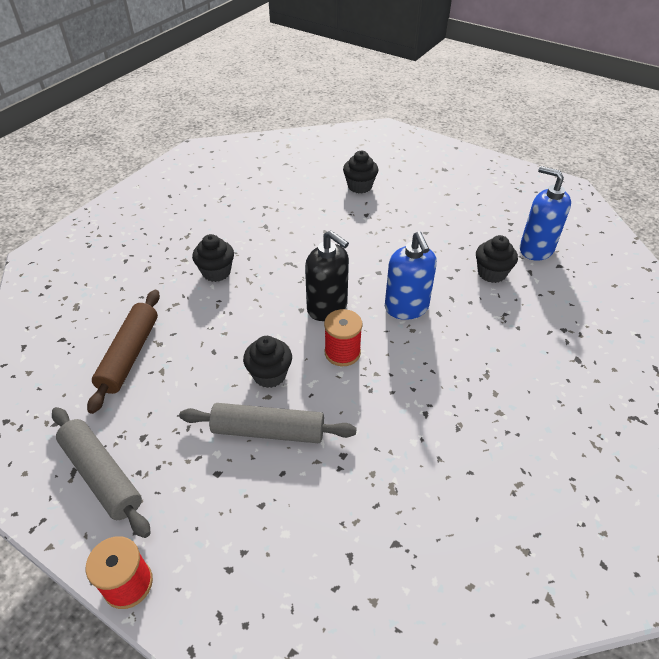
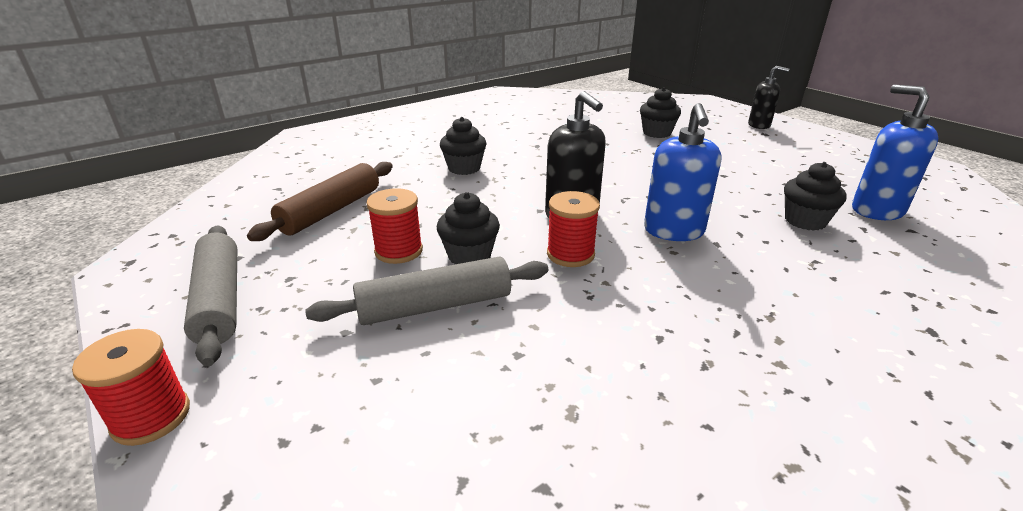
camera: 20 degrees right, 15 degrees down
(213, 385) = (398, 251): none -> red spool
(268, 430) = (435, 306): grey rolling pin -> grey rolling pin turned 45 degrees counterclockwise
(438, 158) = (759, 125): none -> black soap dispenser

